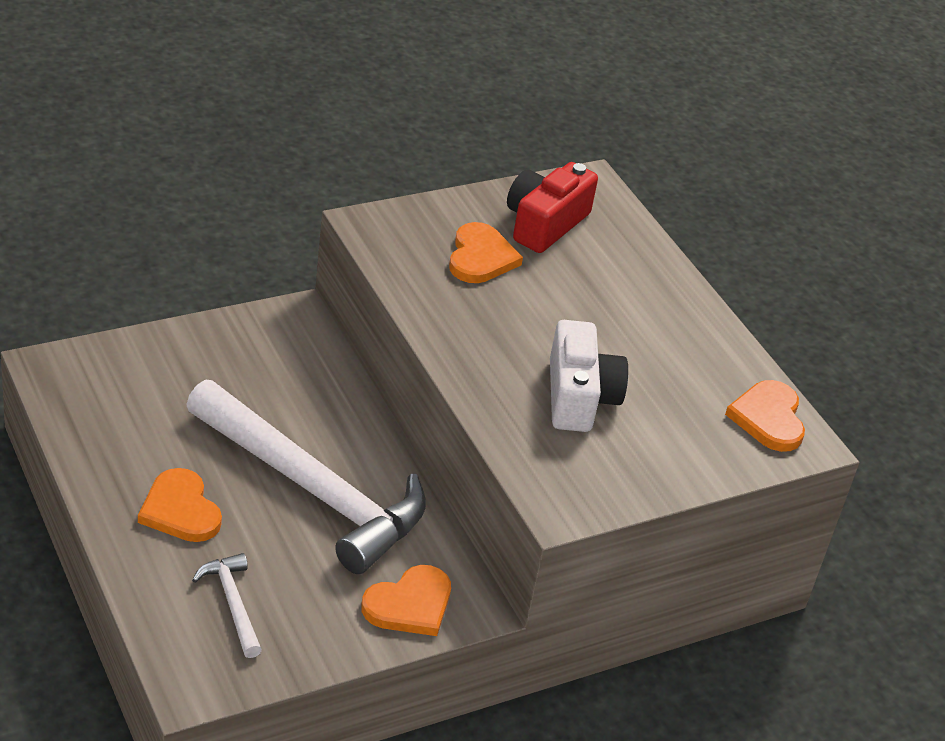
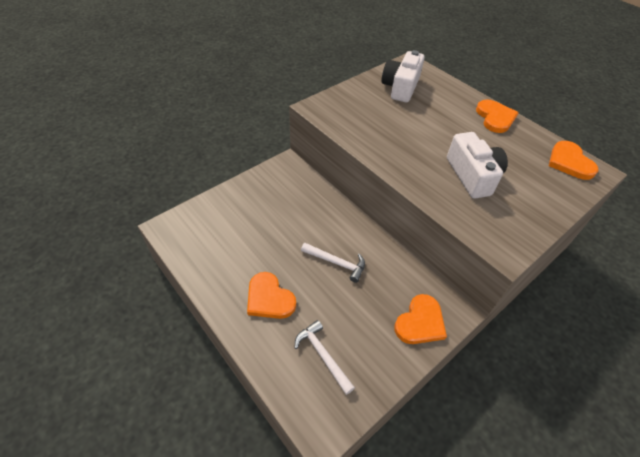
camera: 10 degrees left, 10 degrees up
(313, 490) = (337, 263): white hammer -> white hammer, size x0.42
(480, 257) = (380, 111): orange heart -> orange heart (495, 118)
(544, 224) = (400, 87): red camera -> white camera

